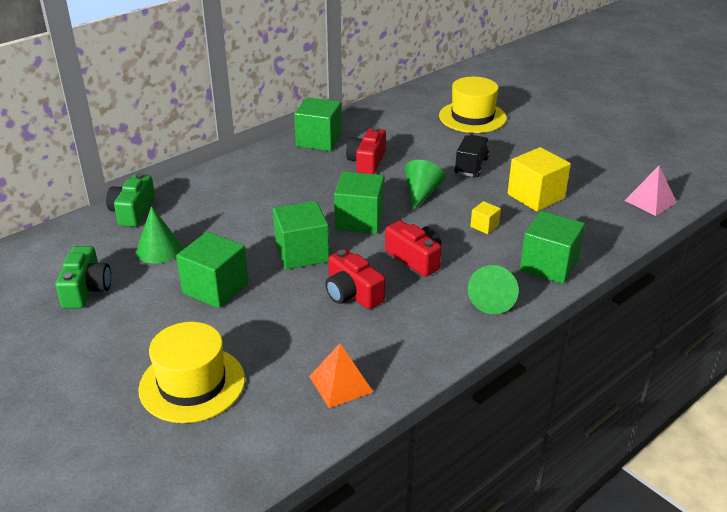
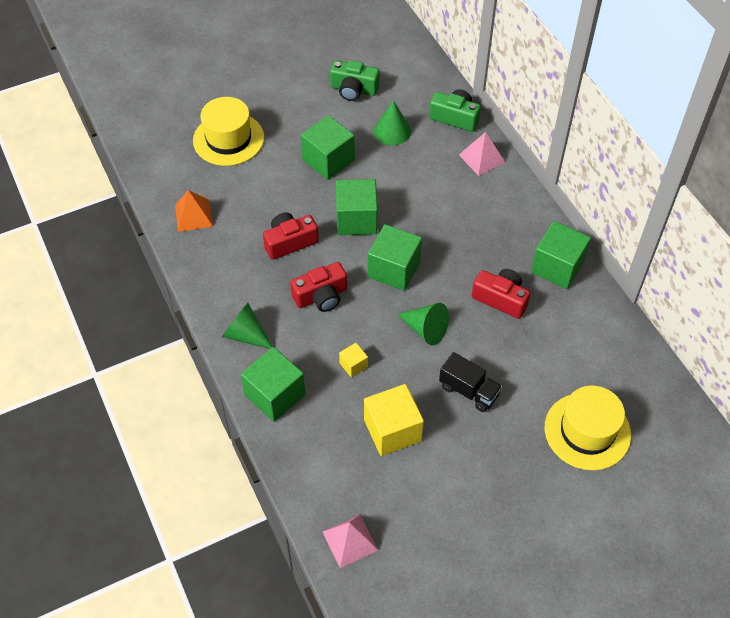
camera: 105 degrees right, 20 degrees up
(192, 189) = (481, 158): none -> pink pyramid

